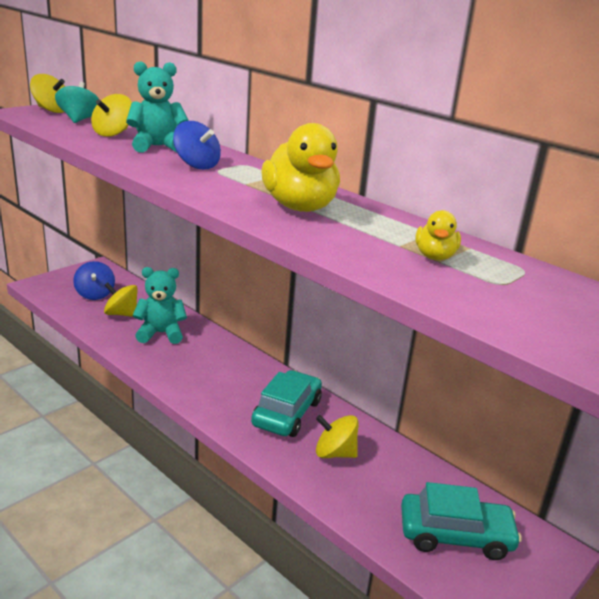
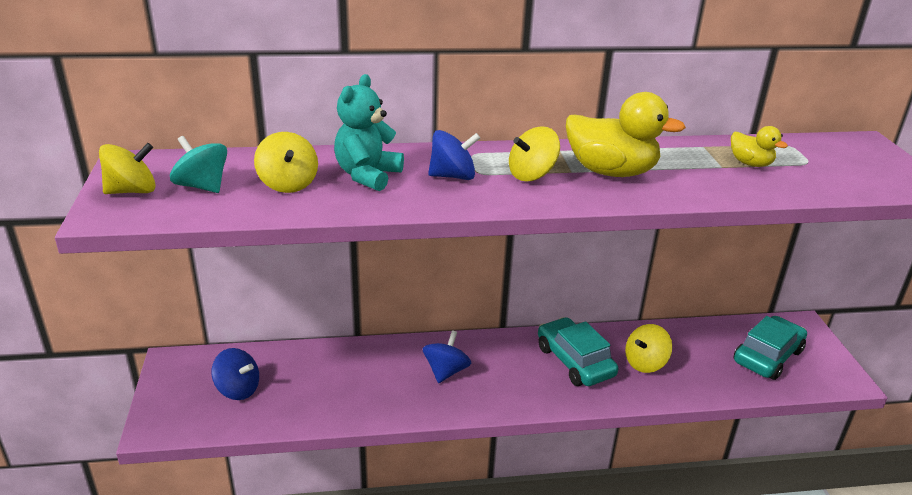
camera: 50 degrees left, 5 degrees up
(121, 314) = (305, 387): yellow spinning top -> yellow spinning top (532, 175)
(161, 333) = (375, 376): turquoise teddy bear -> none
(200, 358) = (446, 371): none -> blue spinning top

